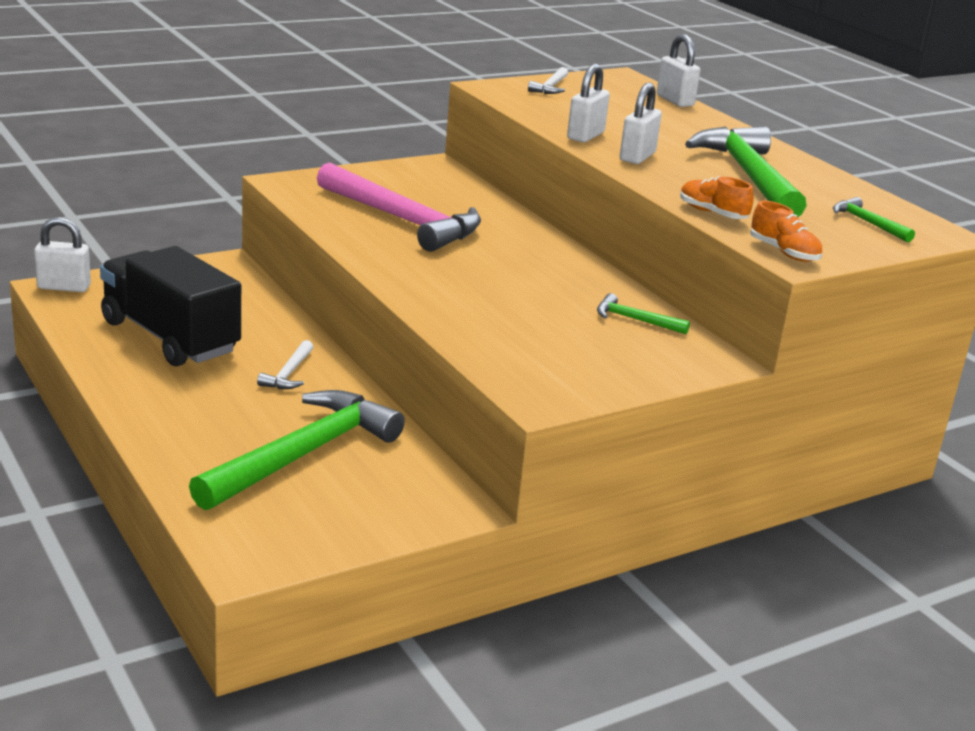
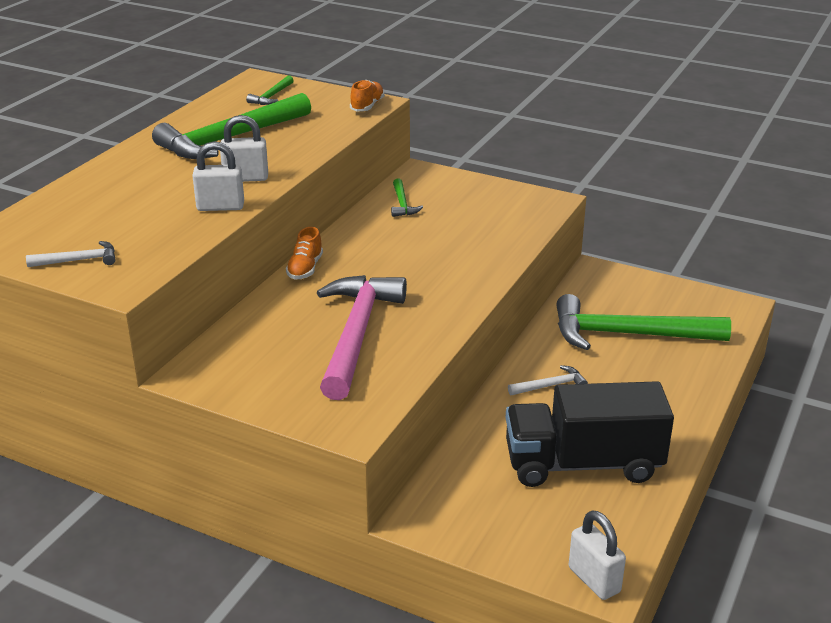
camera: 120 degrees left, 5 degrees up
(170, 337) = (583, 464): black truck -> black truck turned 75 degrees clockwise
(675, 101) = (47, 202): white padlock -> none
(712, 213) = (331, 133): orange shoe -> orange shoe (305, 268)

